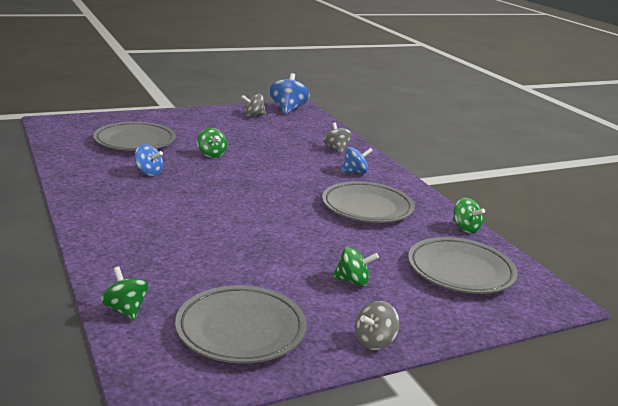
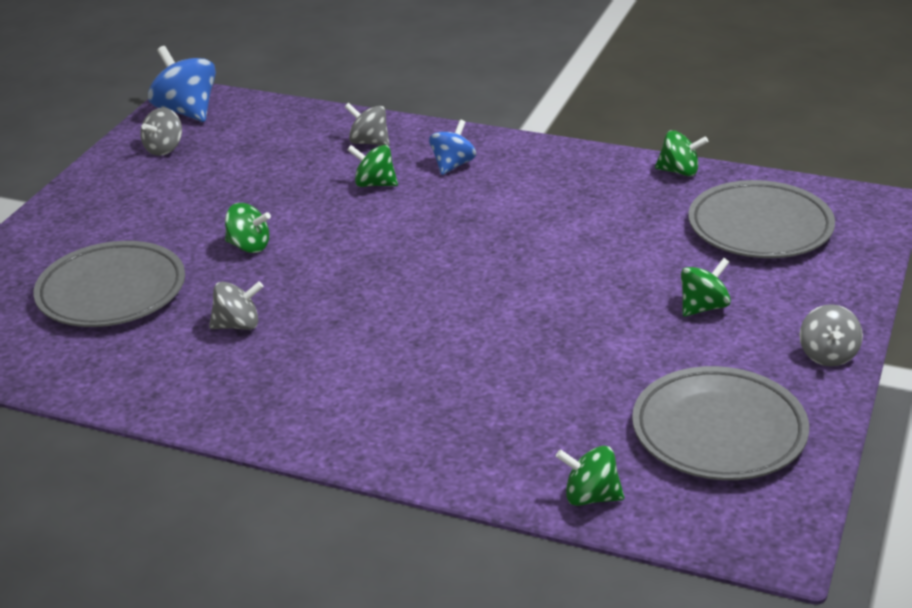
camera: 40 degrees left, 10 degrees up
(149, 172) = (238, 325): blue spinning top -> grey spinning top
(306, 161) = (374, 184): none -> green spinning top
(367, 207) = (554, 207): grey plate -> none

